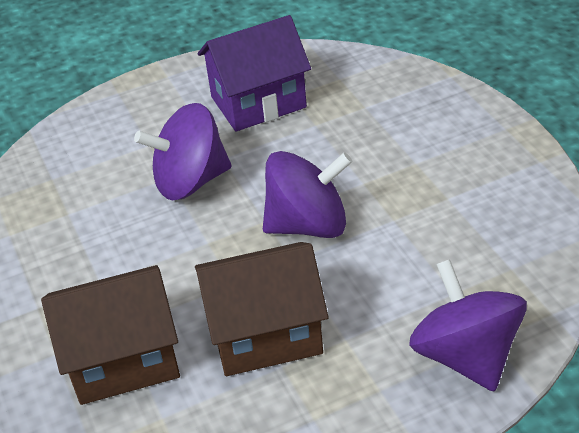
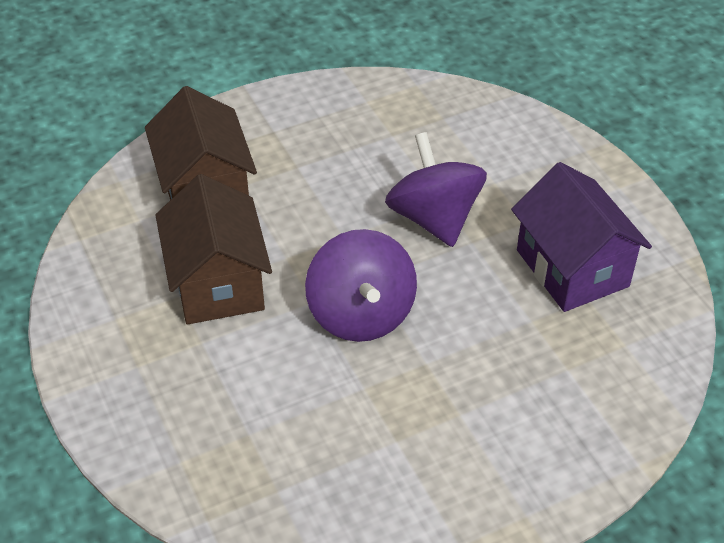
camera: 85 degrees right, 5 degrees up
(465, 355) = (164, 436): purple spinning top -> none

